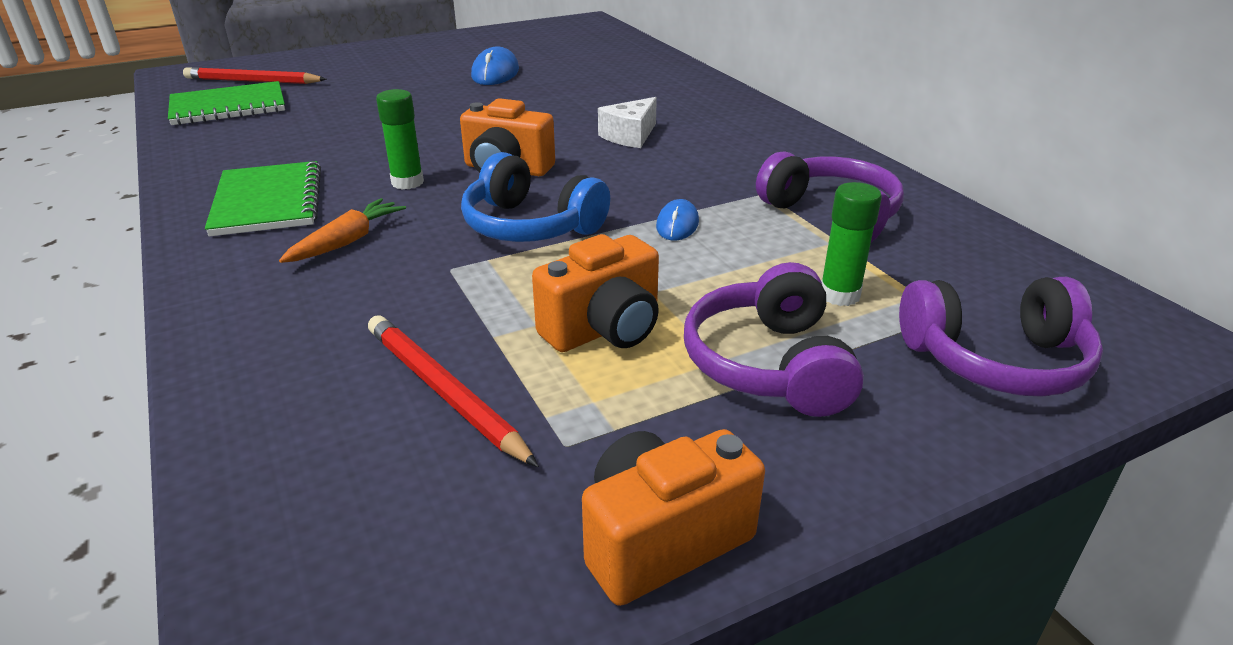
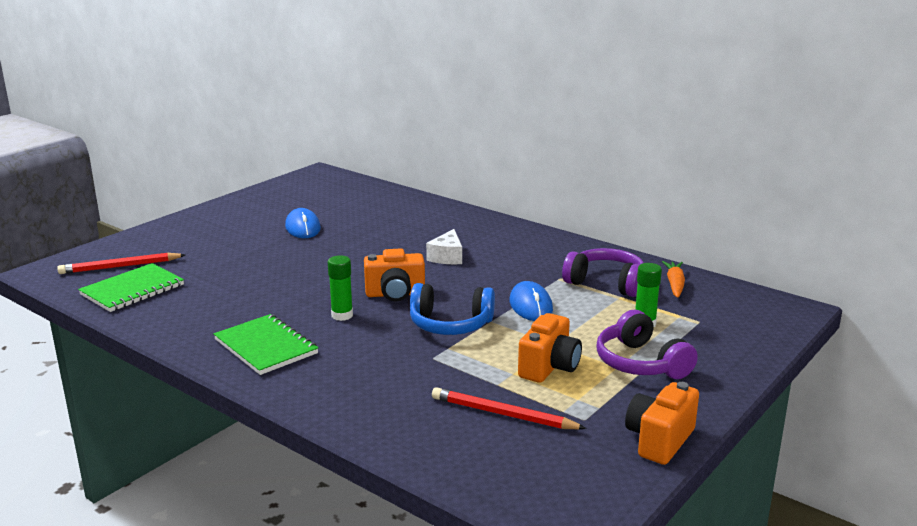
camera: 25 degrees left, 10 degrees down
(346, 242) = (352, 358): orange carrot -> orange carrot (674, 285)
(677, 224) = (531, 305): blue mouse -> blue mouse, size x1.61
(995, 360) = (733, 336): purple headphones -> none

